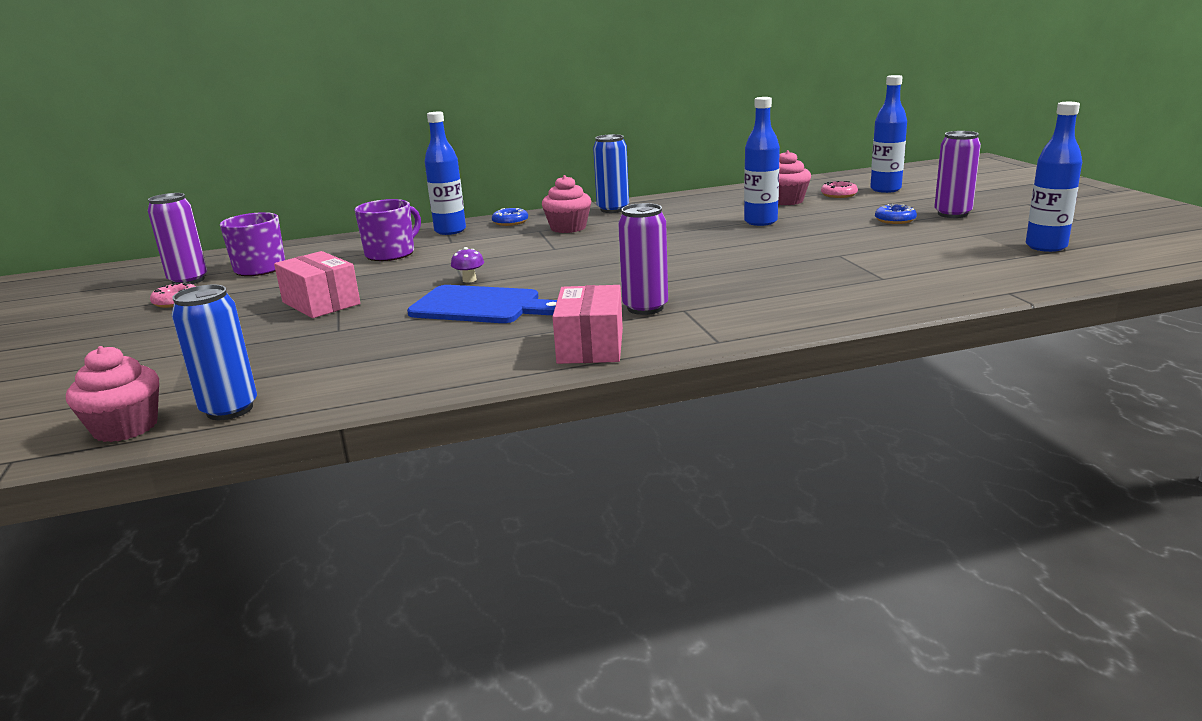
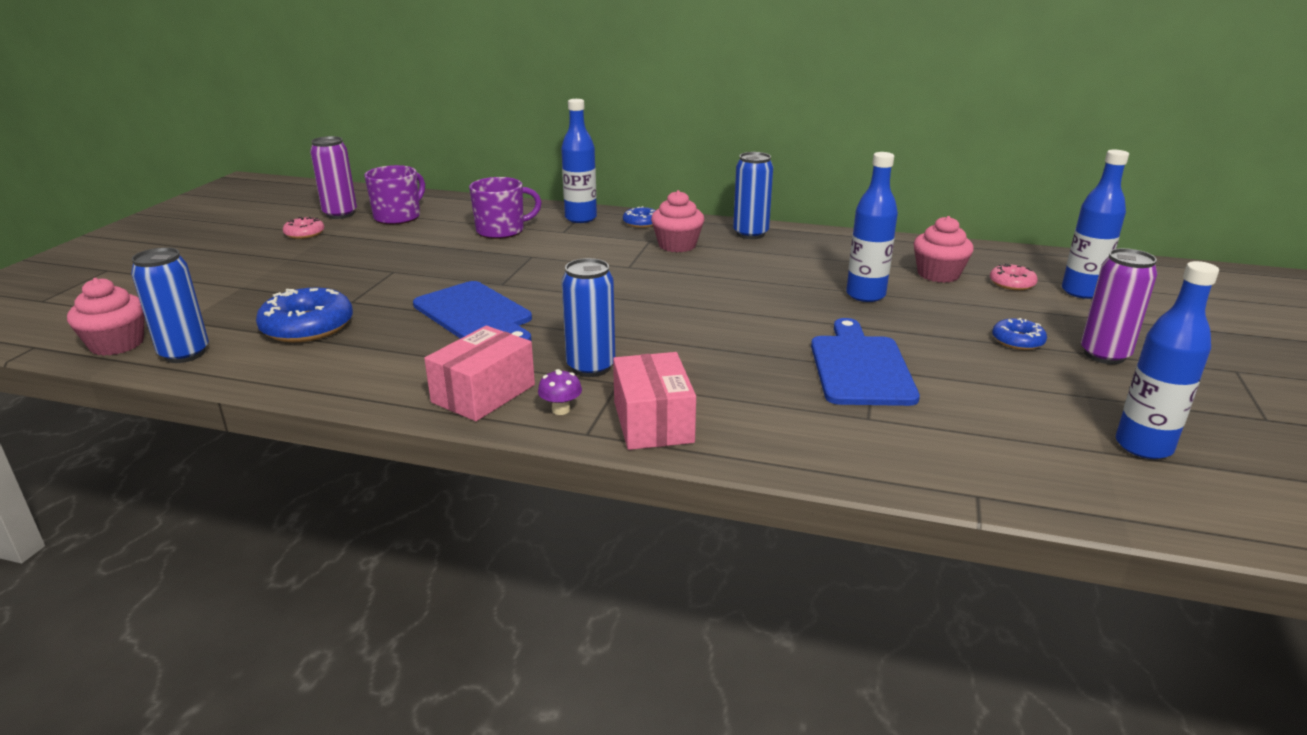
camera: 30 degrees right, 5 degrees up
(321, 303) = (381, 268): pink box -> pink box (653, 422)
(329, 356) = (307, 326): none -> blue donut
(469, 280) = (511, 281): purple mushroom -> purple mushroom (561, 410)
(645, 308) = (591, 367): purple can -> blue can
(829, 256) = (860, 367): none -> blue cutting board

